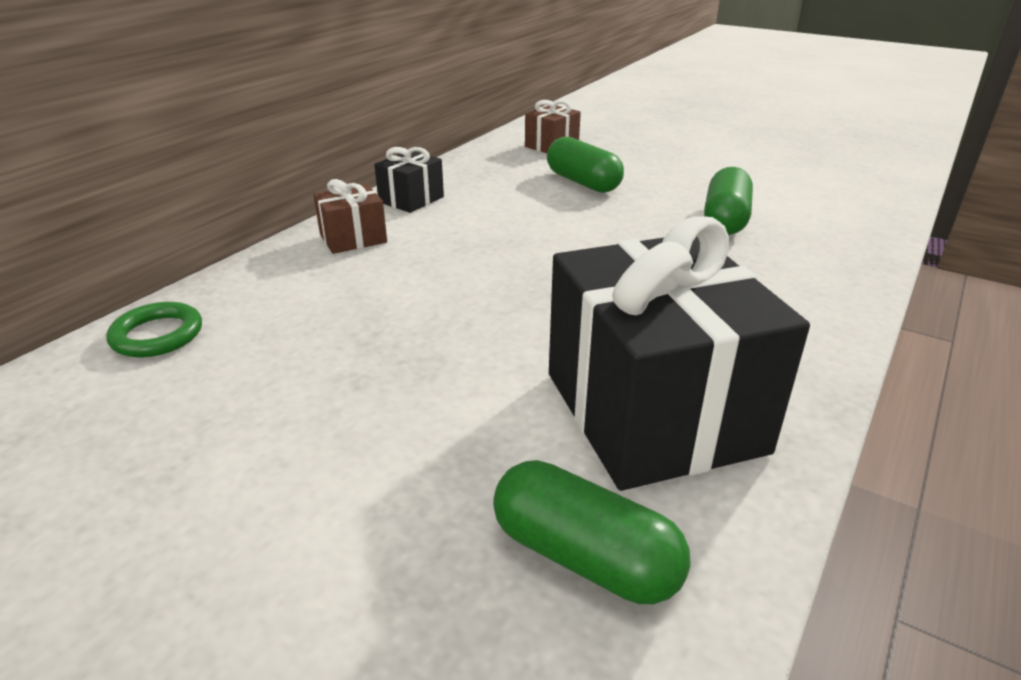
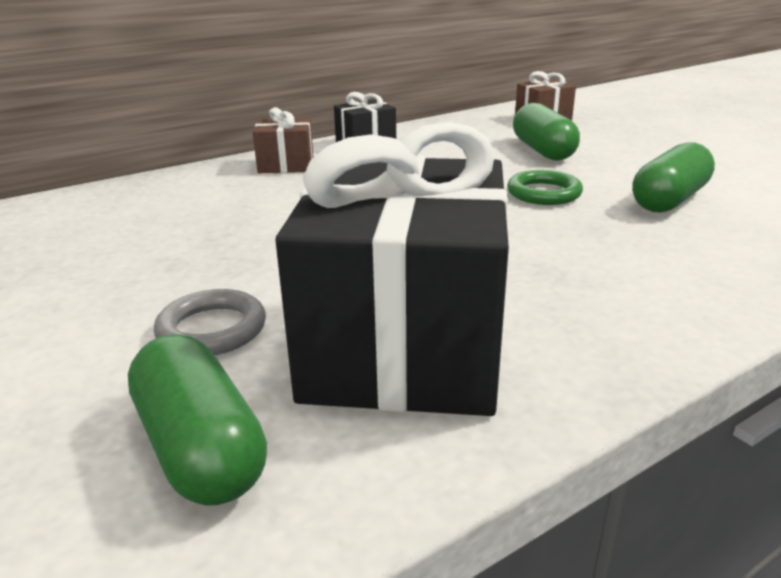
camera: 25 degrees right, 5 degrees down
(157, 335) = (73, 206): green ring -> green ring (544, 193)
(473, 442) = (212, 329): none -> grey ring

